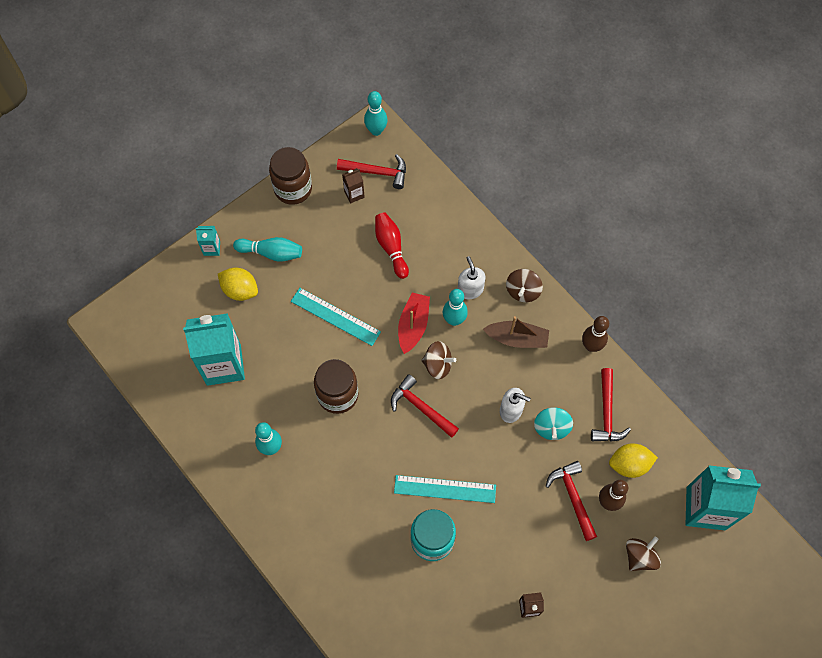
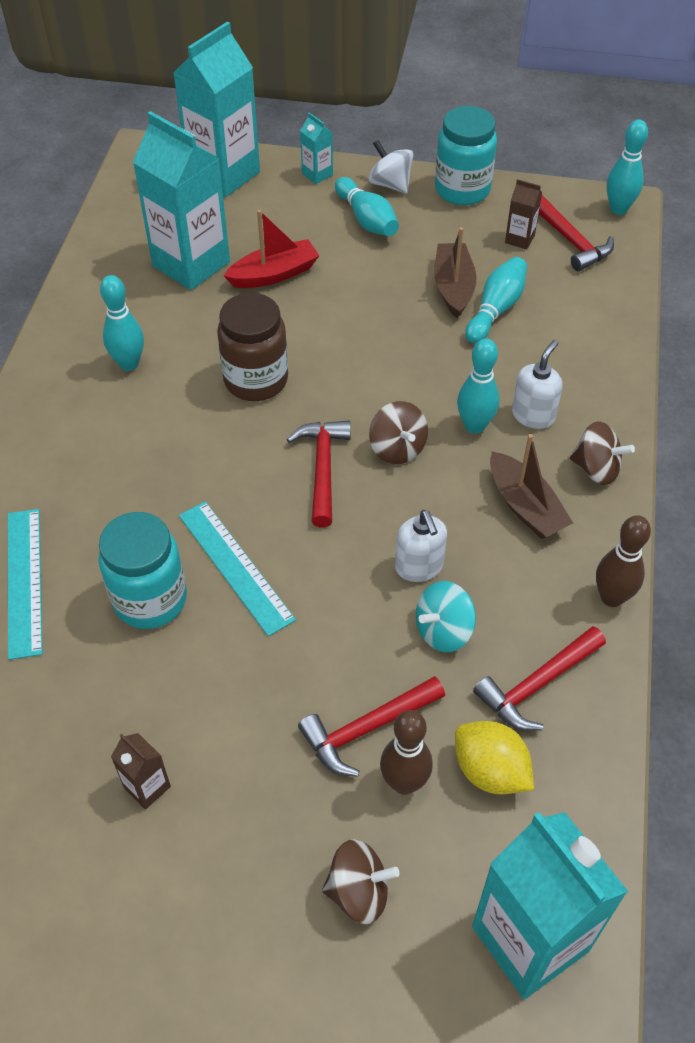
camera: 50 degrees right, 15 degrees down
(165, 295) = (224, 174): none -> turquoise carton
(240, 290) = (294, 223): yellow lemon -> none
(255, 219) = (390, 184): none -> white spinning top
(293, 189) = (462, 190): brown jar -> turquoise jar
(335, 316) = (352, 316): turquoise ruler -> turquoise ruler (25, 581)
(358, 253) = (453, 287): none -> brown boat
(391, 247) = (496, 310): red bowling pin -> turquoise bowling pin
(413, 325) = (421, 392): red boat -> red boat (274, 274)
(523, 291) = (596, 469): brown spinning top -> brown spinning top turned 135 degrees counterclockwise
(573, 497) = (366, 729): red hammer -> red hammer turned 150 degrees counterclockwise

